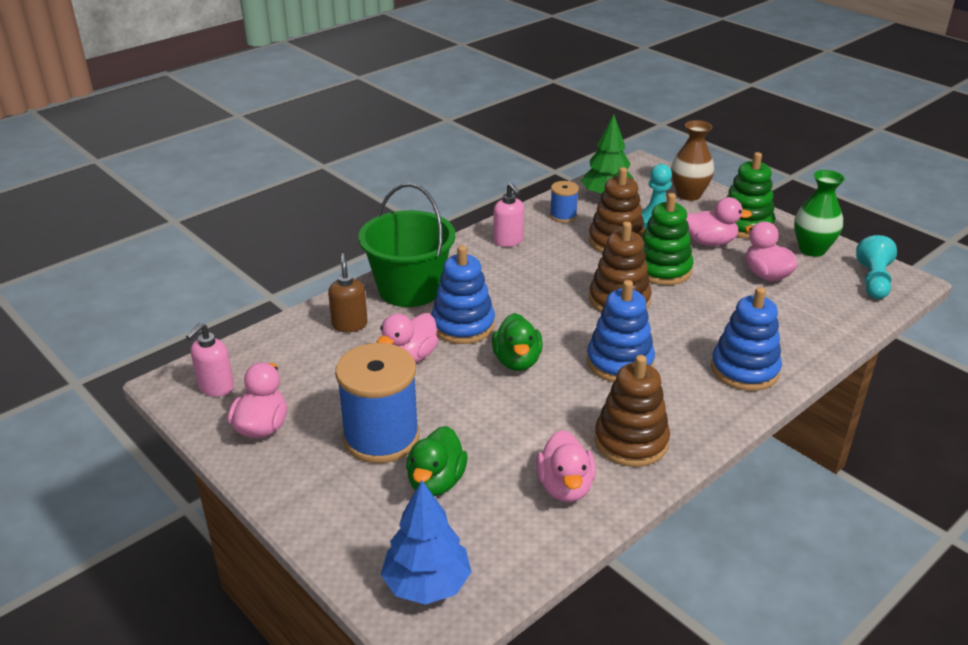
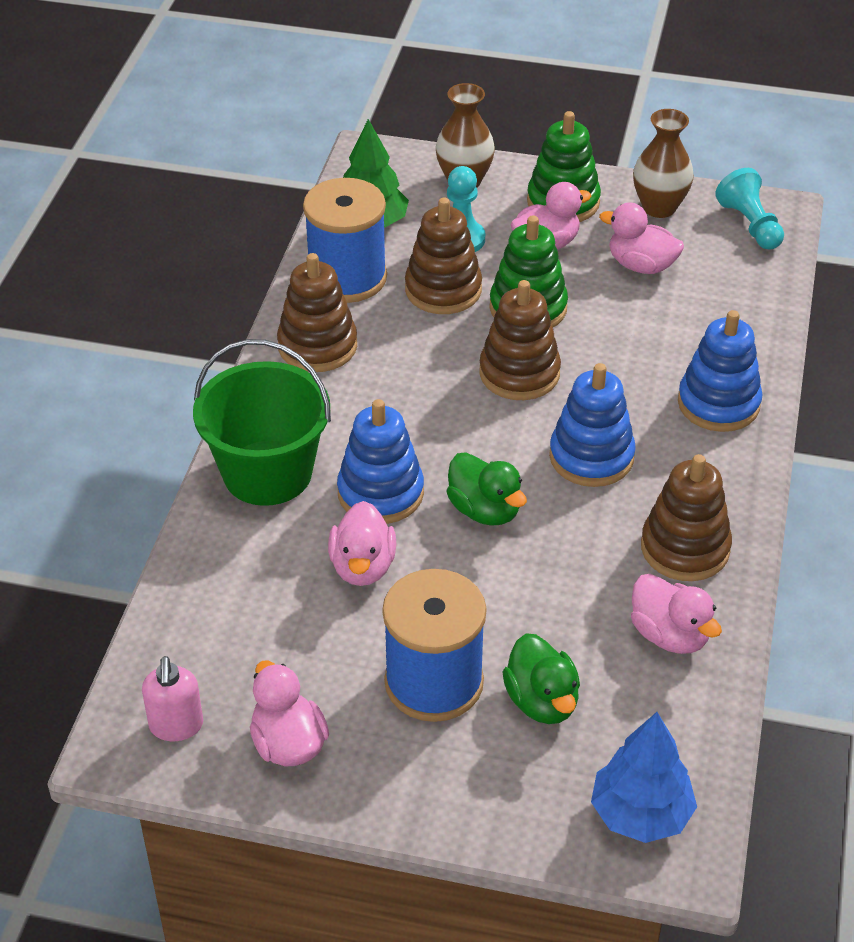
camera: 35 degrees left, 10 degrees up
(349, 324) = (246, 558): brown soap dispenser -> none
(508, 241) = (317, 346): pink soap dispenser -> brown stacking toy
(563, 216) = (347, 278): blue spool -> blue spool, size x2.05
(812, 249) = (659, 207): green vase -> brown vase

